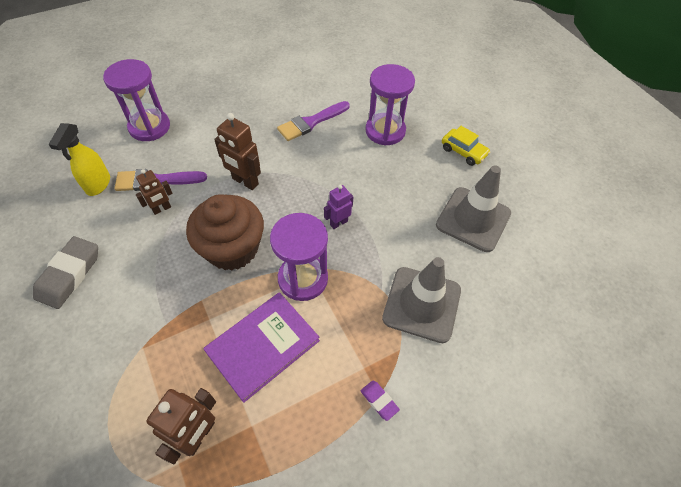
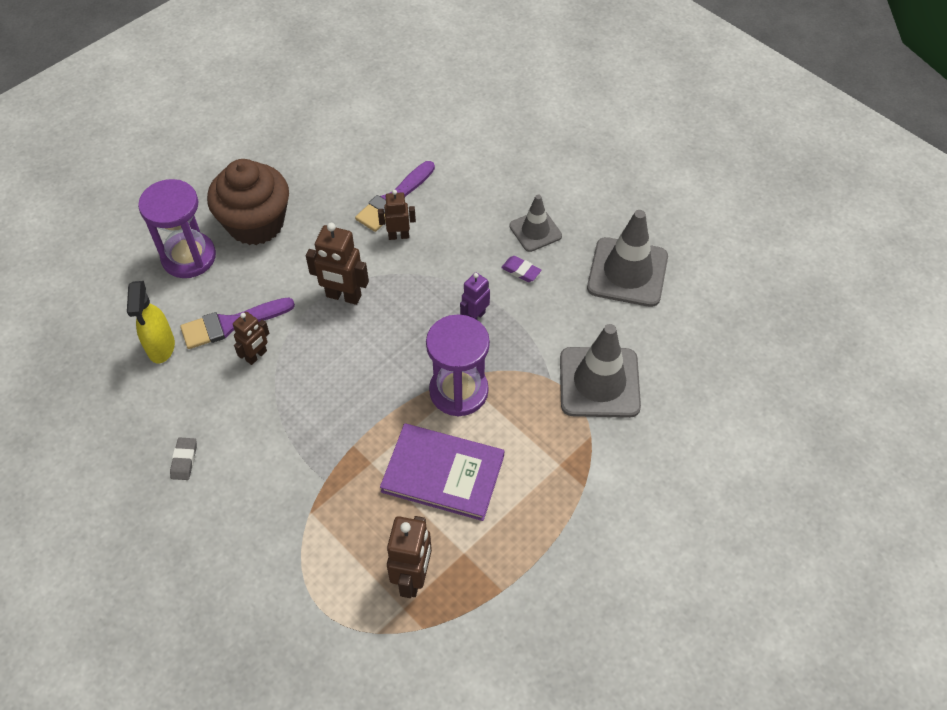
camera: 15 degrees left, 0 degrees up
(69, 275) = (184, 460): grey eraser -> grey eraser, size x0.50
(232, 248) = (363, 379): brown cupcake -> brown cupcake (256, 223)
(263, 346) = (443, 473): purple book -> purple book turned 75 degrees clockwise
(304, 148) = (398, 236): none -> brown robot
(379, 401) = (586, 492): purple eraser -> purple eraser (521, 271)
(385, 131) = (490, 188): purple hourglass -> none
(409, 169) = (535, 231): none -> grey traffic cone
(463, 151) = (592, 192): yellow car -> none

